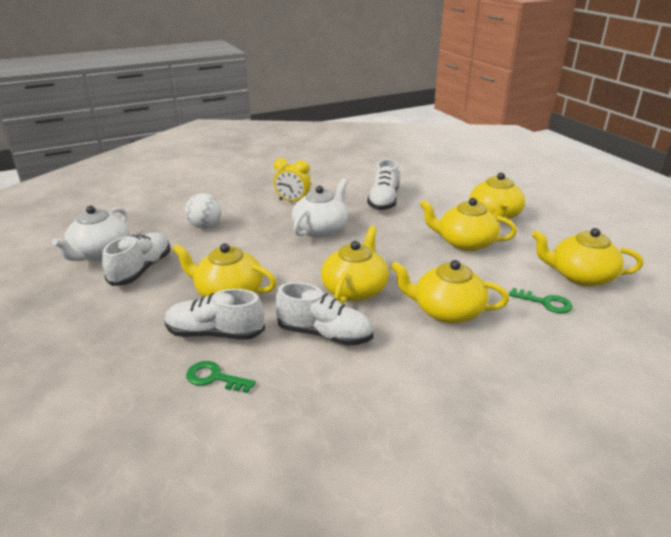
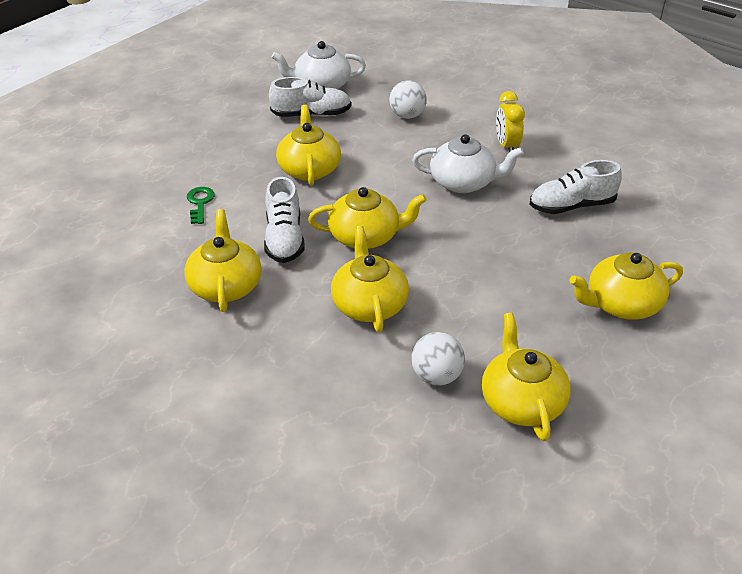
camera: 65 degrees right, 10 degrees up
(215, 333) = (251, 183): white shoe -> none
(465, 242) = (524, 291): yellow teapot -> yellow teapot (225, 286)
(545, 303) = (436, 376): green key -> white ball

